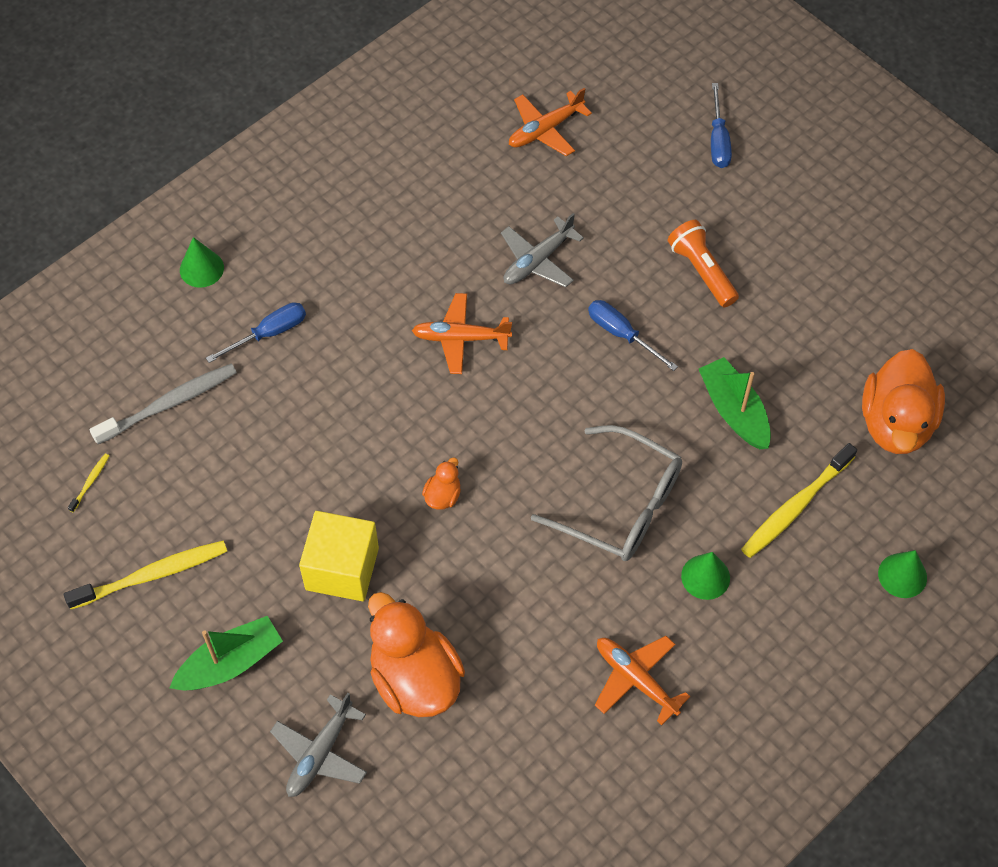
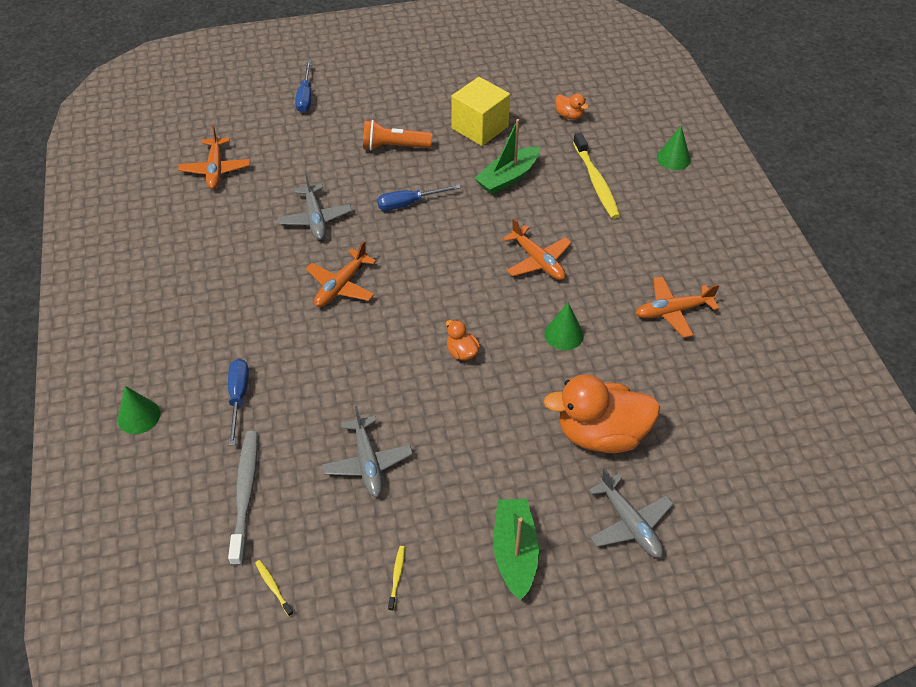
camera: 60 degrees left, 10 degrees down
(151, 575) = (397, 577): yellow toothbrush -> yellow toothbrush, size x0.44
(259, 484) = (368, 463): none -> grey plane
(342, 568) = (480, 440): yellow cube -> yellow cube (480, 127)
(621, 505) = (538, 261): grey glasses -> orange plane
(705, 577) = (618, 244): green cone -> green cone (564, 334)
(718, 140) = (305, 97): blue screwdriver -> blue screwdriver turned 60 degrees clockwise
(734, 411) = (508, 178): green boat -> green boat turned 45 degrees counterclockwise
(896, 423) = (569, 115): orange duck -> orange duck, size x0.44

